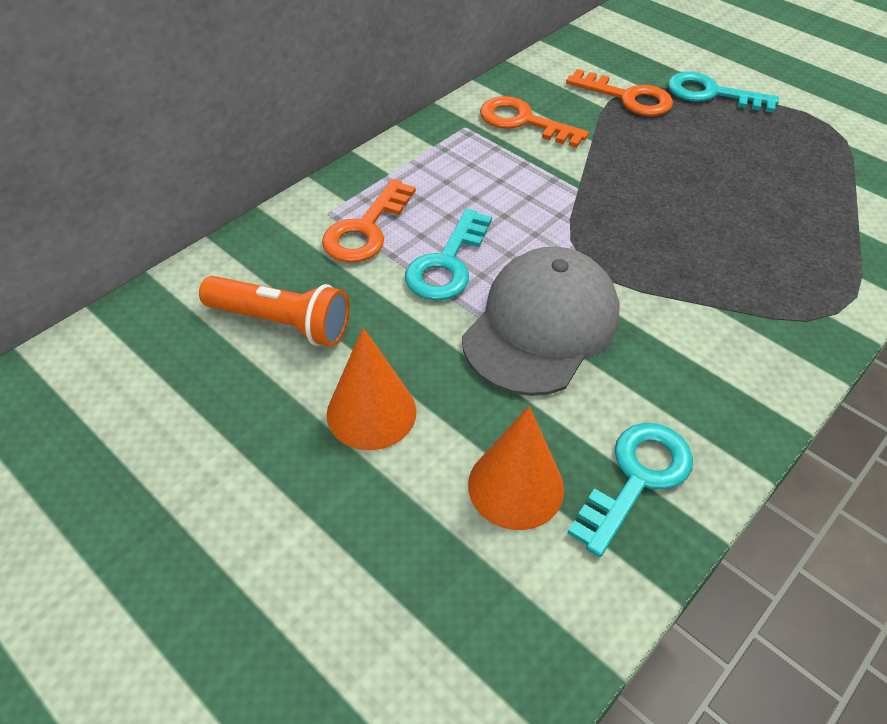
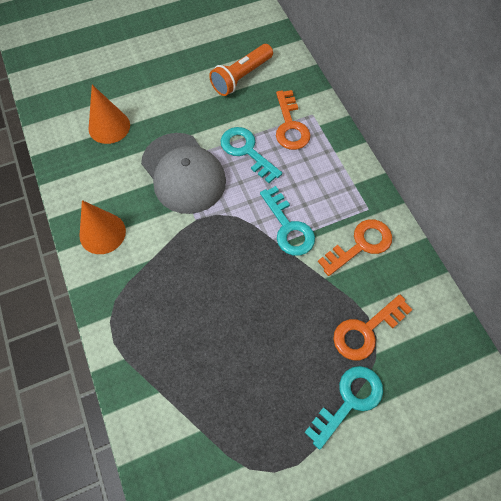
camera: 115 degrees right, 15 degrees up
(366, 229) = (290, 126): orange key -> orange key turned 150 degrees counterclockwise
(371, 412) = (173, 93): orange cone -> orange cone (102, 233)
(637, 478) = (84, 169): turquoise key -> turquoise key (288, 227)

